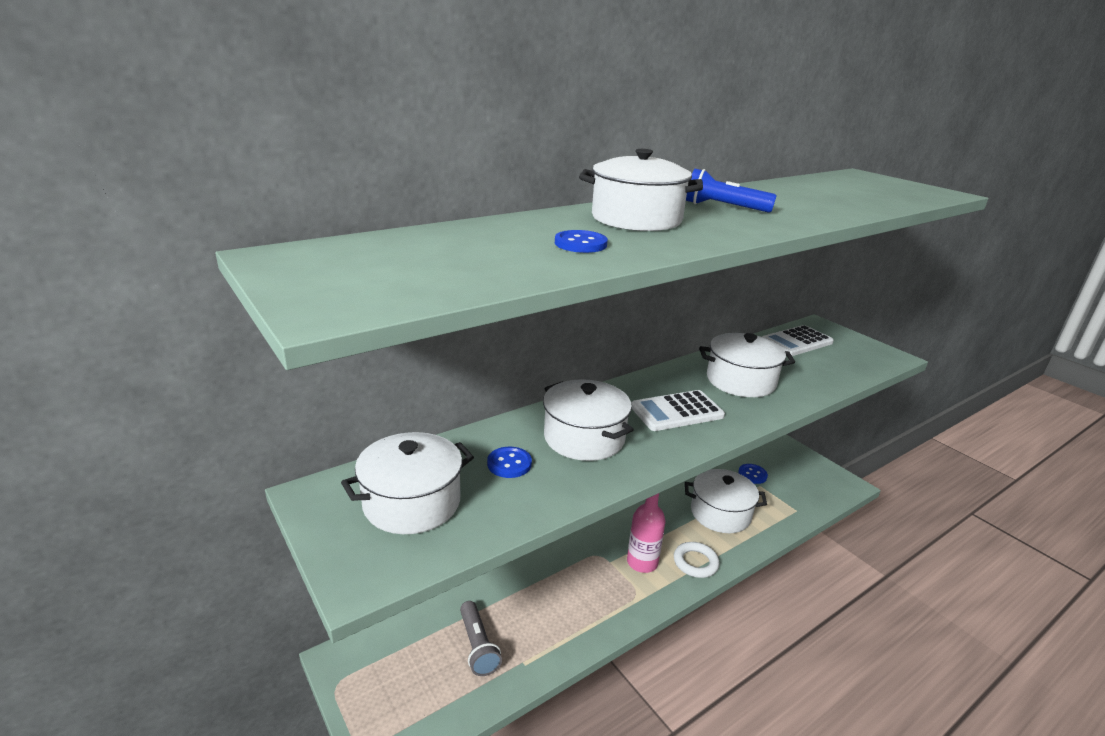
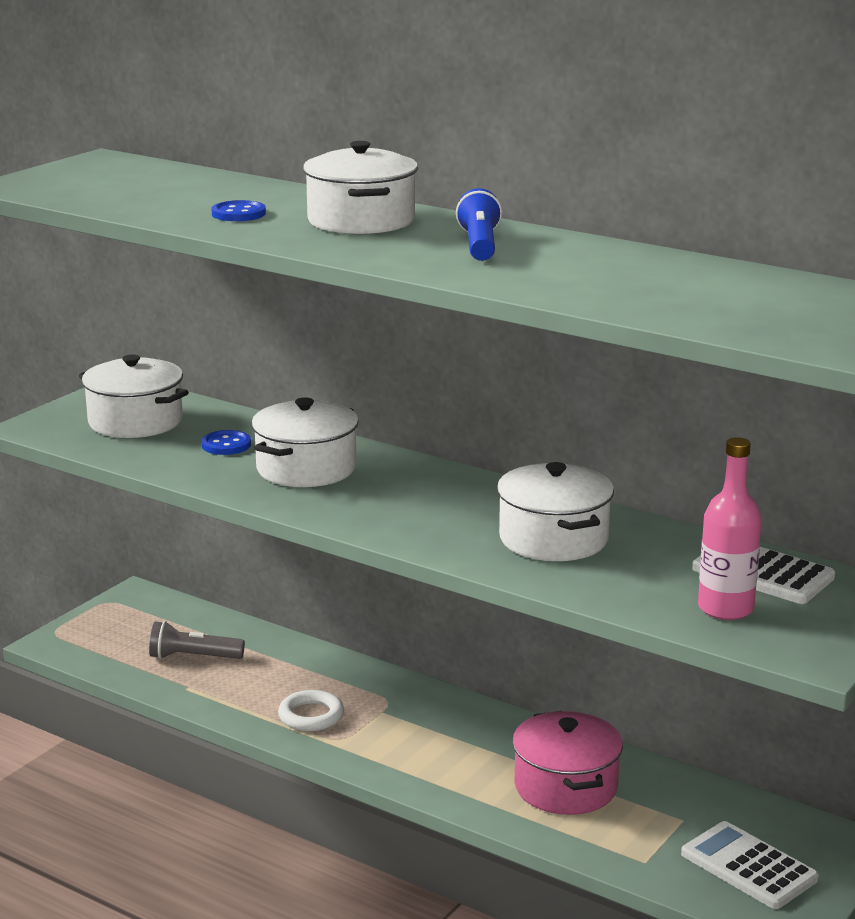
camera: 70 degrees right, 5 degrees down
(478, 646) = (193, 657): grey flashlight -> grey flashlight turned 45 degrees clockwise
(642, 562) = (399, 735): pink bottle -> pink bottle (725, 608)
(676, 411) = (417, 507): white calculator -> white calculator (748, 866)
(695, 562) = (432, 776): white ring -> white ring (311, 716)
(720, 513) = (565, 787): white pot -> pink pot
(752, 475) = (708, 809): blue button -> none

